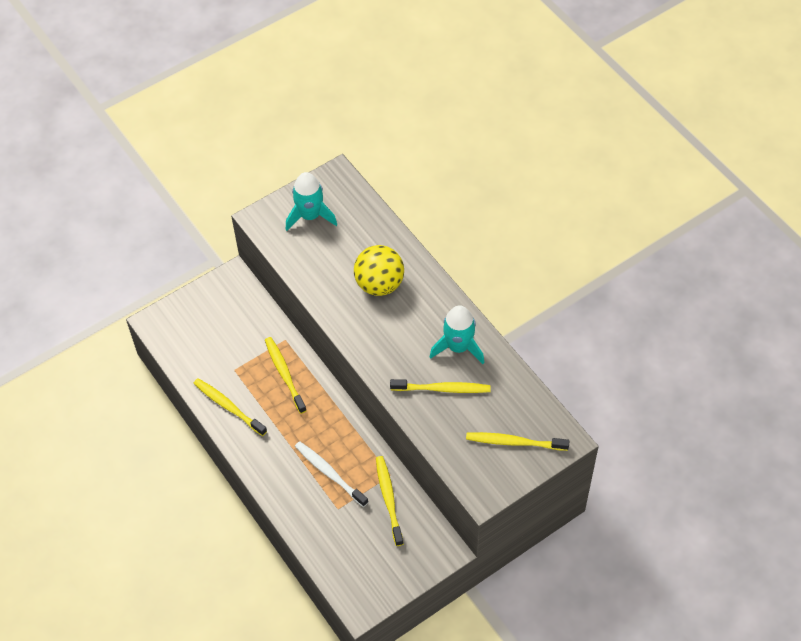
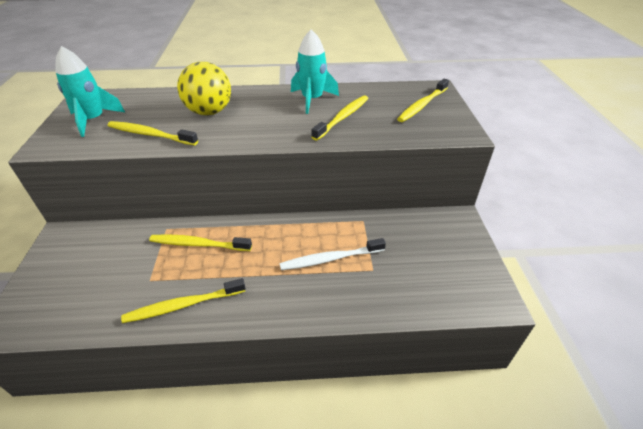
camera: 60 degrees left, 15 degrees down
(389, 499) = (387, 231): yellow toothbrush -> yellow toothbrush (150, 135)

